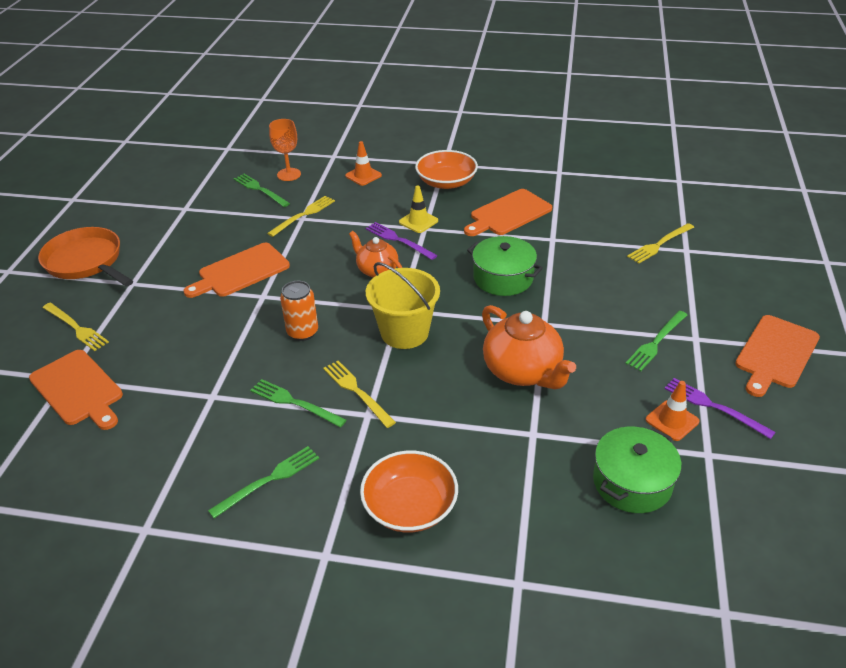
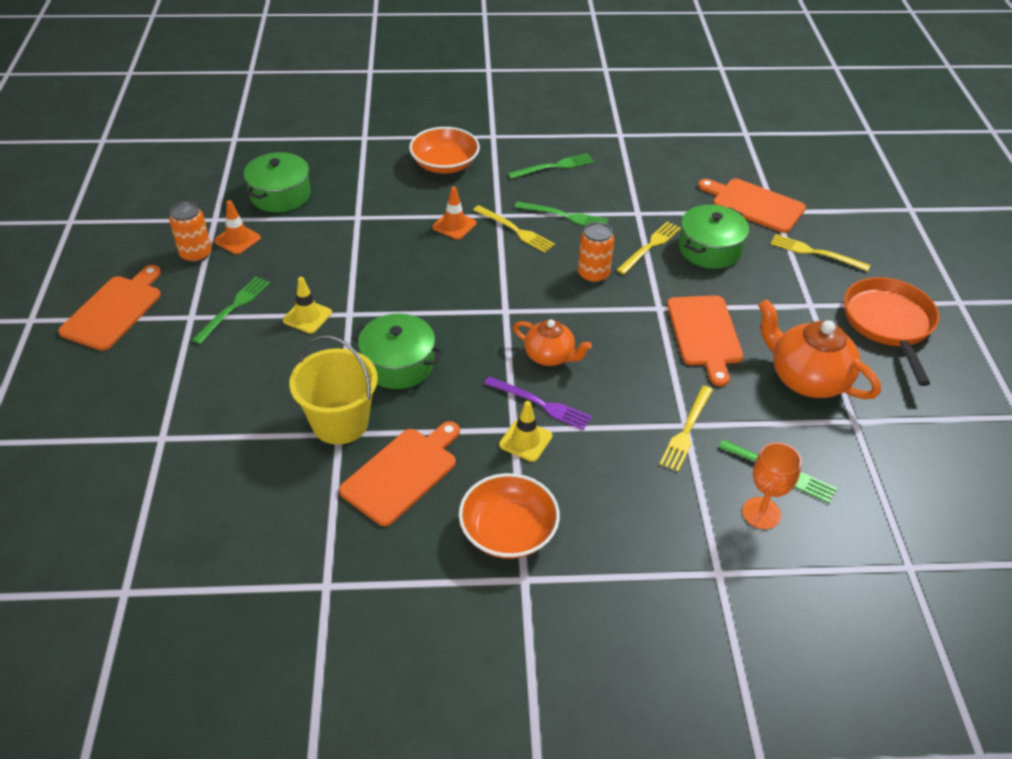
camera: 165 degrees right, 5 degrees up
(86, 262) = (889, 324): orange pan -> orange pan turned 120 degrees counterclockwise
(172, 344) = (710, 249): none -> green pot
(241, 271) = (705, 334): orange cutting board -> orange cutting board turned 135 degrees clockwise
(269, 480) = (554, 167): green fork -> green fork turned 150 degrees counterclockwise
(363, 175) = (644, 527): orange traffic cone -> orange traffic cone (454, 225)
(404, 332) = (491, 287): yellow bucket -> yellow bucket (340, 422)
(523, 371) = (368, 264): orange teapot -> orange teapot (807, 378)
(583, 325) = (307, 316): none -> yellow traffic cone
(659, 244) = (195, 443): yellow fork -> yellow fork (650, 246)
(714, 407) = (196, 254): purple fork -> orange can

